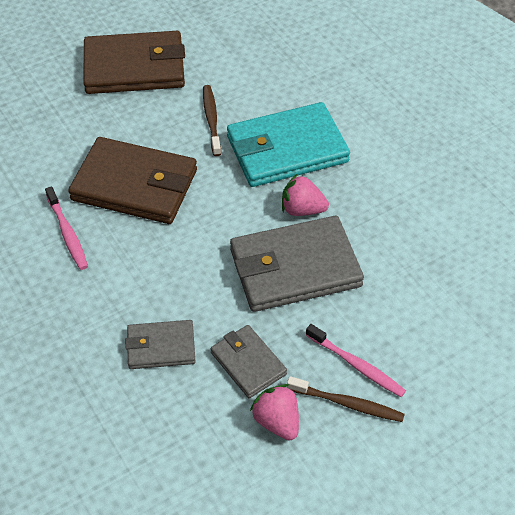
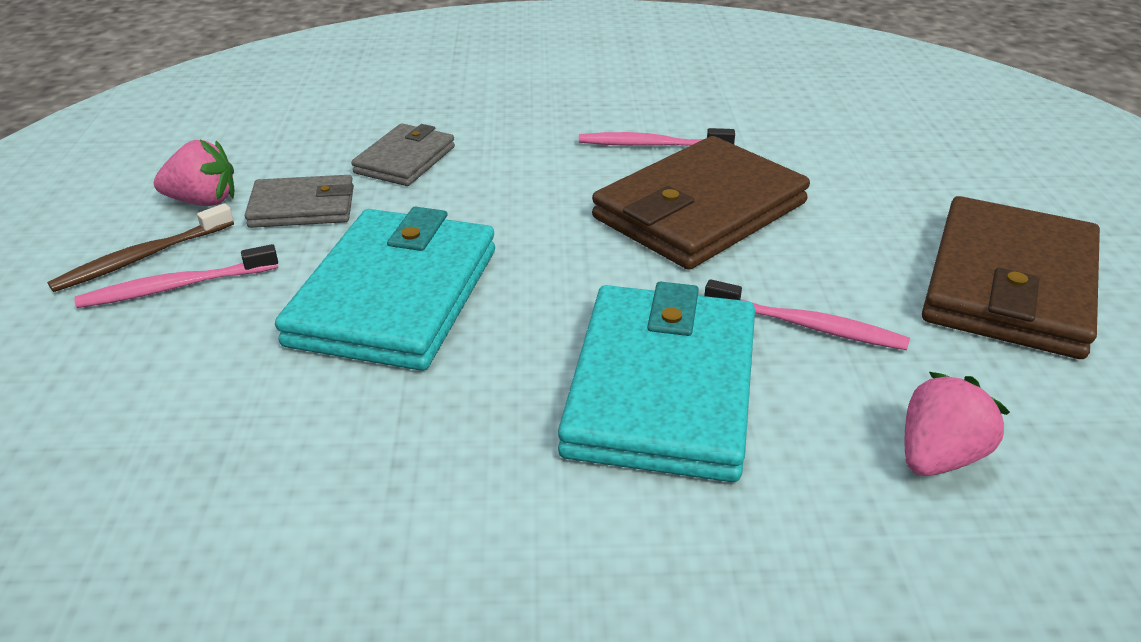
camera: 120 degrees right, 15 degrees down
(211, 119) = (808, 326): brown toothbrush -> pink toothbrush
(295, 268) = (394, 296): grey wallet -> turquoise wallet
(302, 209) = (500, 349): pink strawberry -> pink strawberry (938, 457)

